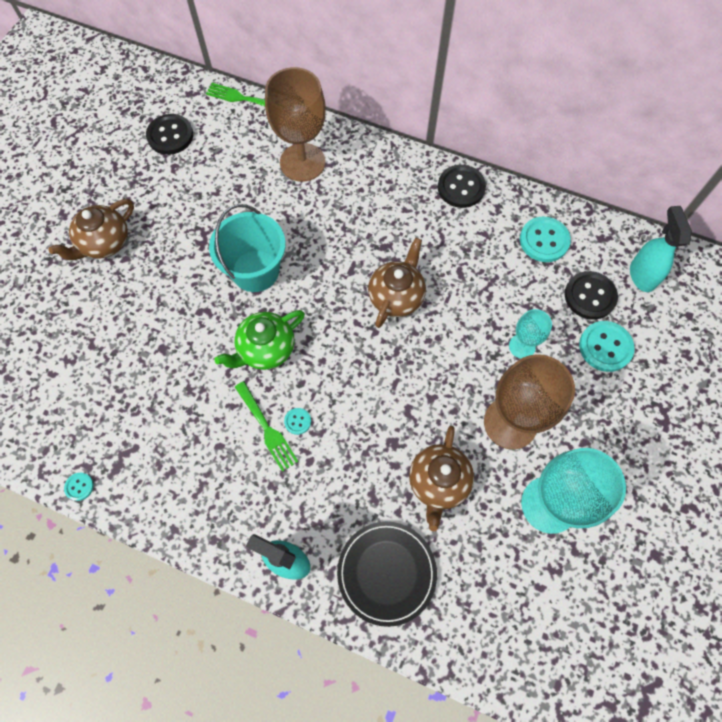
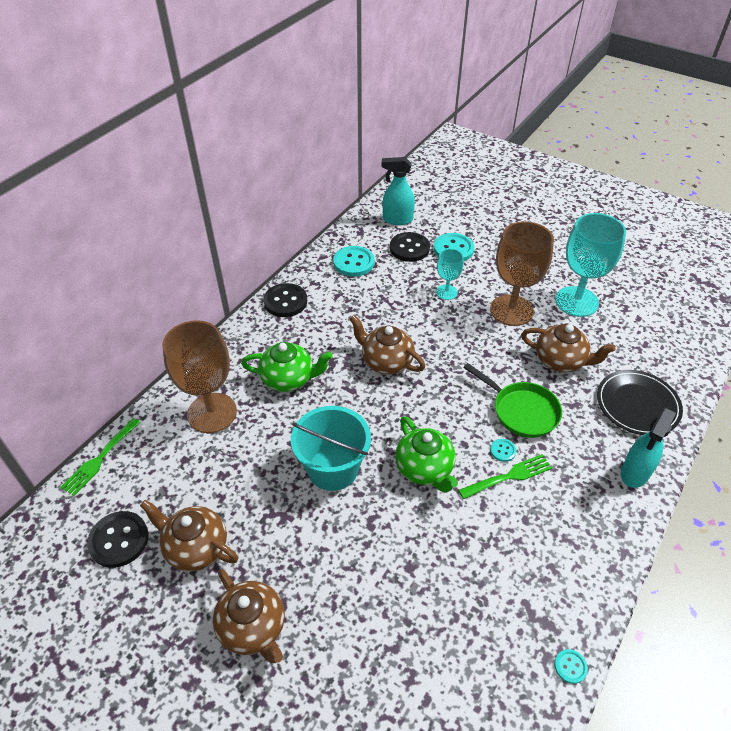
camera: 80 degrees left, 20 degrees down
(168, 187) = (196, 547): none -> brown teapot
(353, 439) = (521, 411): none -> green pan
(354, 213) = (288, 379): none -> green teapot

